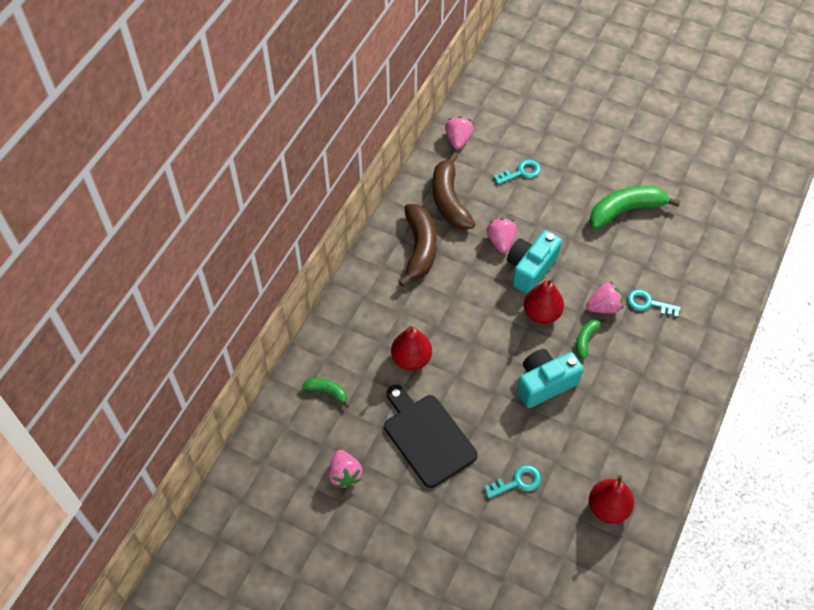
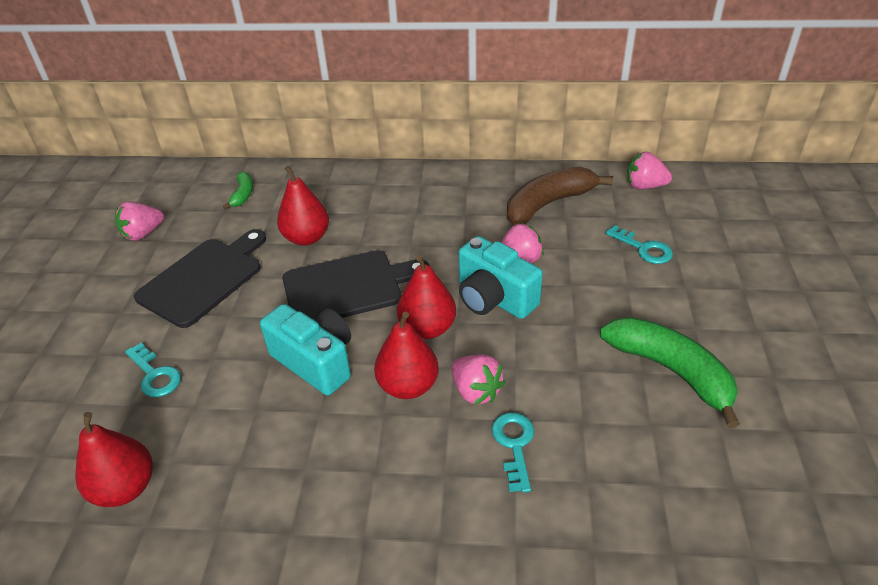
camera: 70 degrees right, 15 degrees down
(419, 248) = (462, 202): brown banana -> none
(458, 140) = (644, 186): pink strawberry -> pink strawberry turned 150 degrees counterclockwise
(481, 347) = (348, 287): none -> black cutting board
(530, 269) = (494, 298): turquoise camera -> turquoise camera turned 150 degrees counterclockwise
(586, 339) = (408, 386): green banana -> red pear

